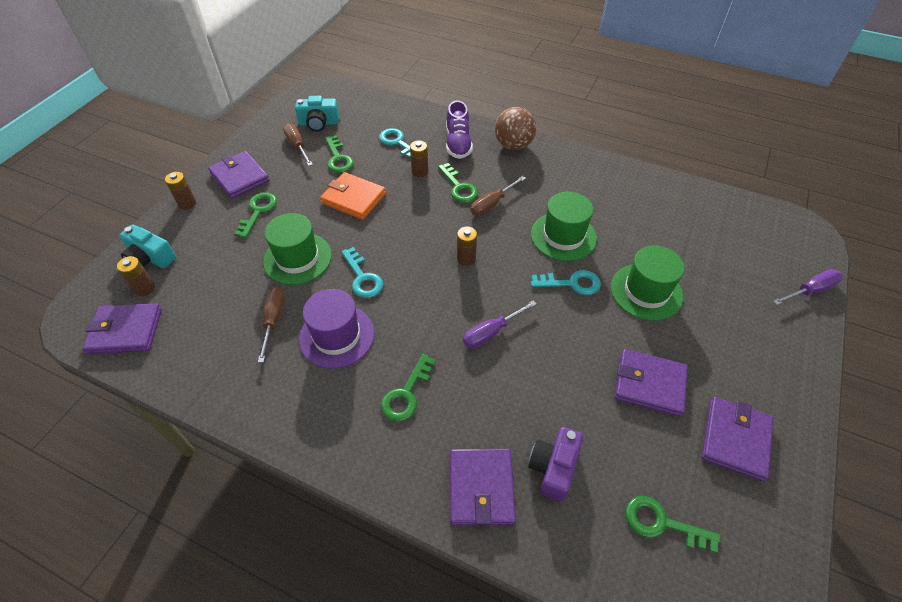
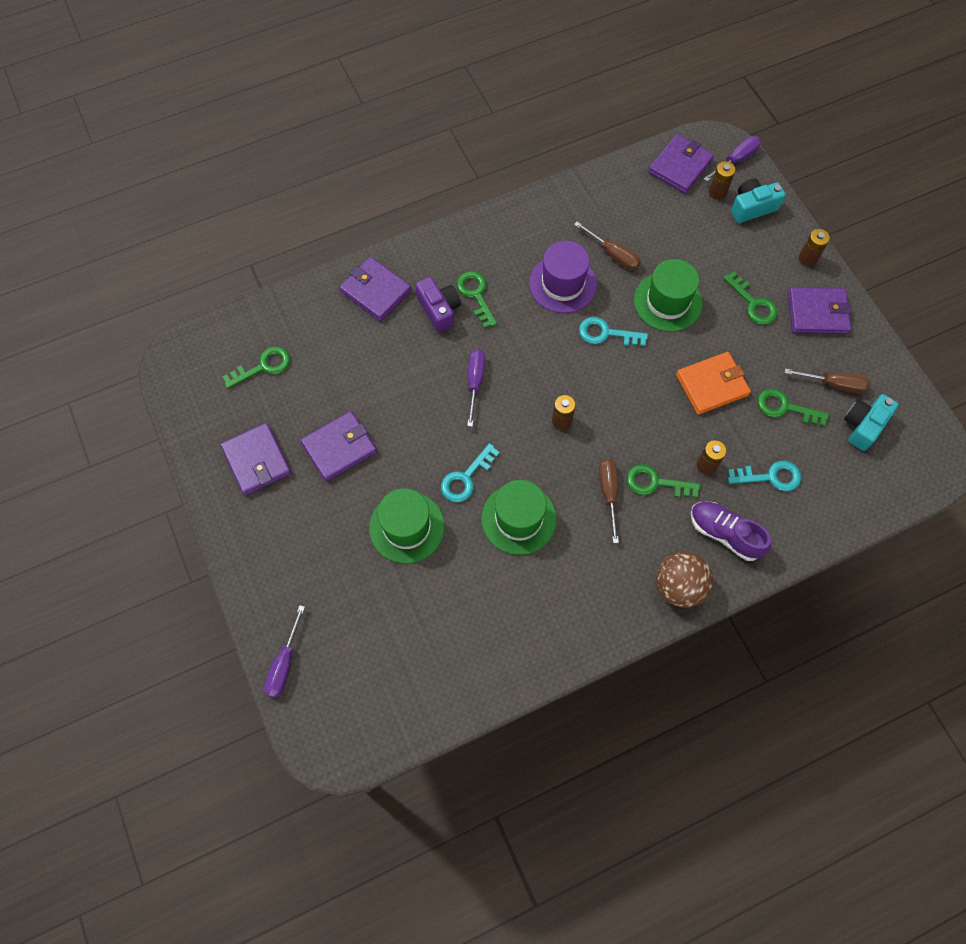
camera: 130 degrees right, 15 degrees up
(93, 295) = (736, 160): none -> purple screwdriver
(553, 467) = (348, 338): purple camera -> purple camera (439, 310)

